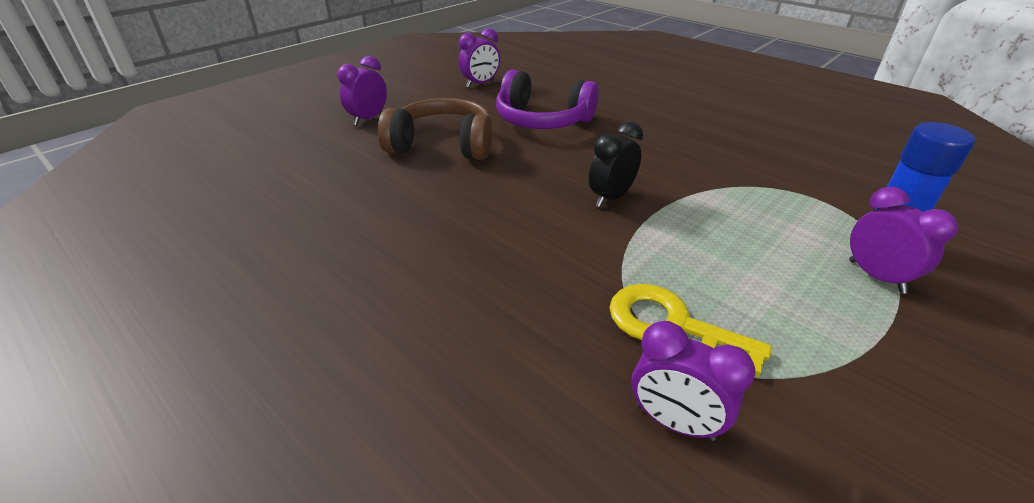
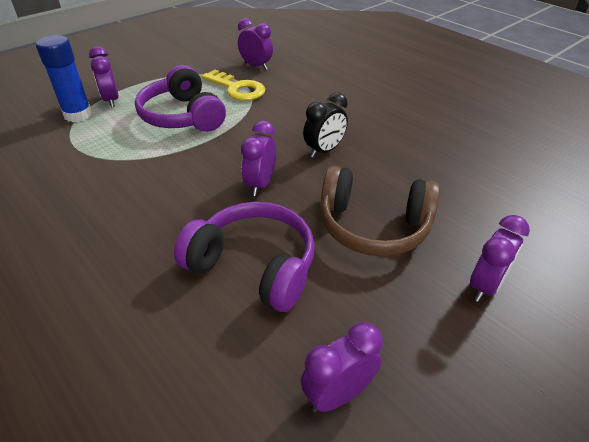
camera: 175 degrees left, 5 degrees up
(558, 170) = (260, 184): none -> purple clock
(611, 198) = (228, 155): black clock -> black clock (324, 150)
(720, 251) = (182, 116): none -> purple headphones

